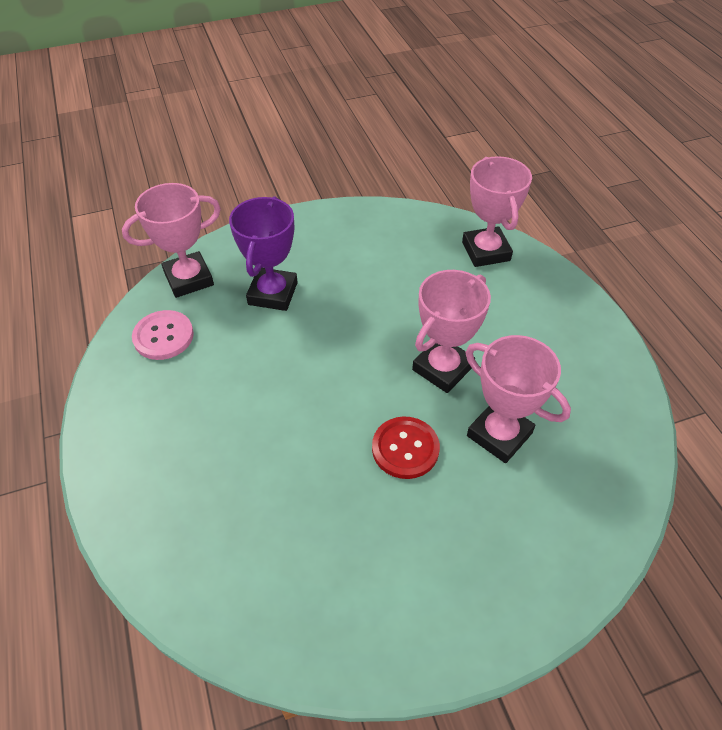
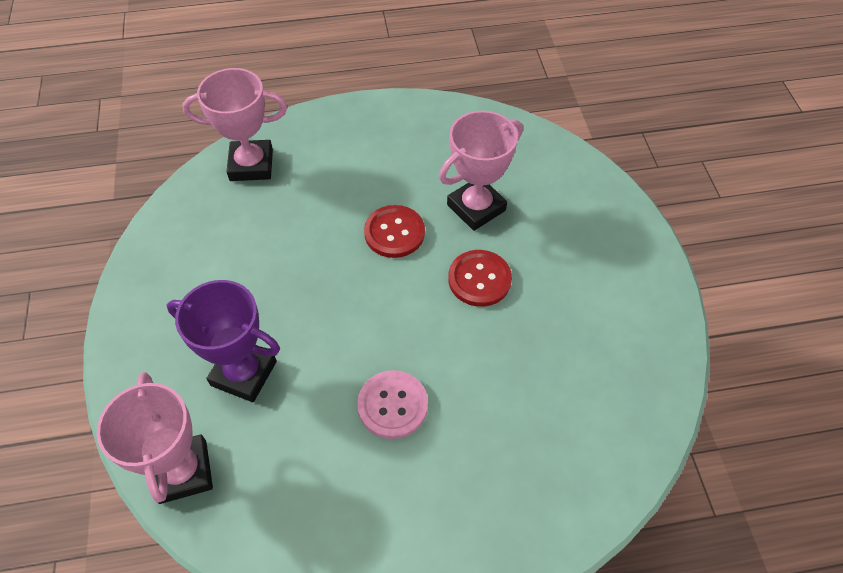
camera: 80 degrees left, 5 degrees up
(163, 336) = (276, 504): pink button -> pink button (392, 405)
(442, 368) = (394, 233): pink trophy -> red button

